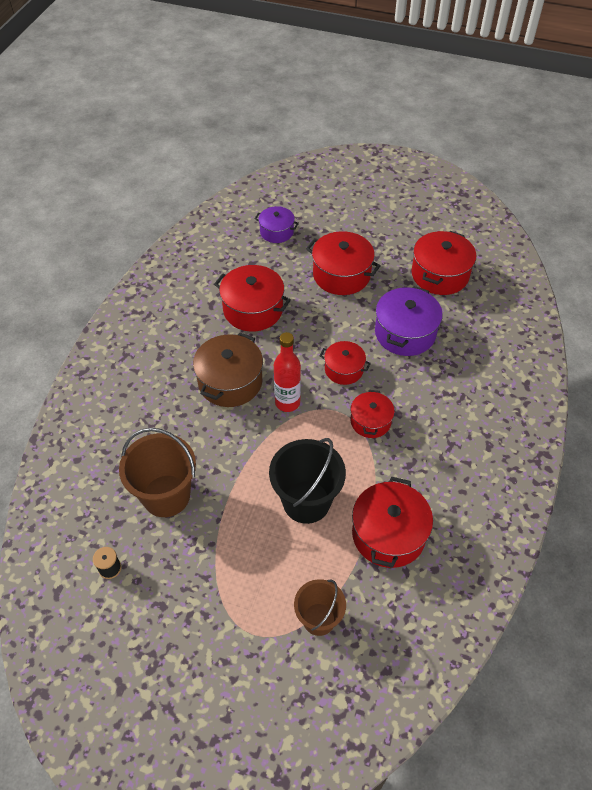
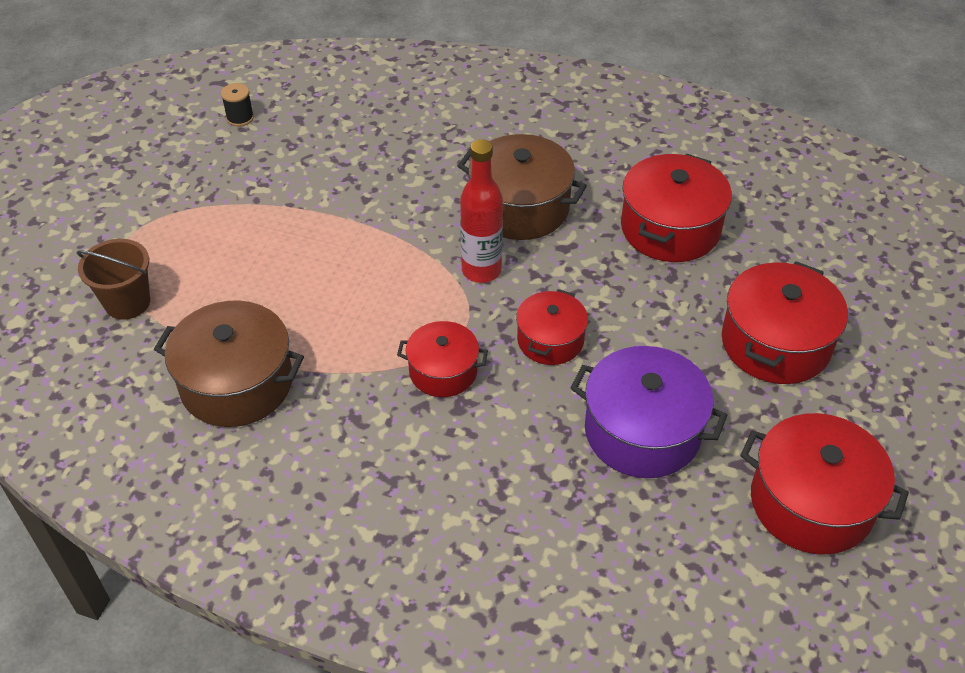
camera: 90 degrees right, 5 degrees down
(166, 495) = (332, 156): brown bucket -> none
(276, 232) = (866, 254): purple pot -> none
(306, 501) = (304, 291): black bucket -> none
(388, 534) = (236, 383): red pot -> brown pot

